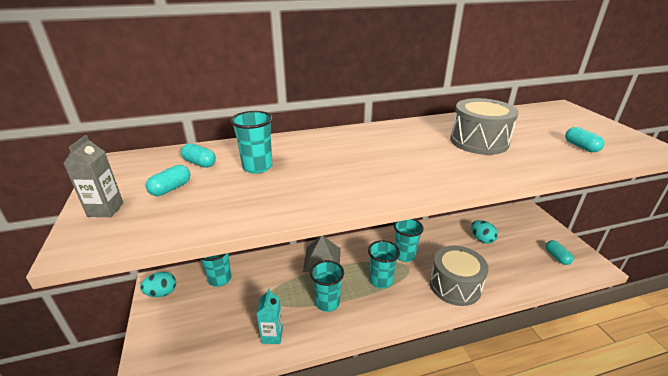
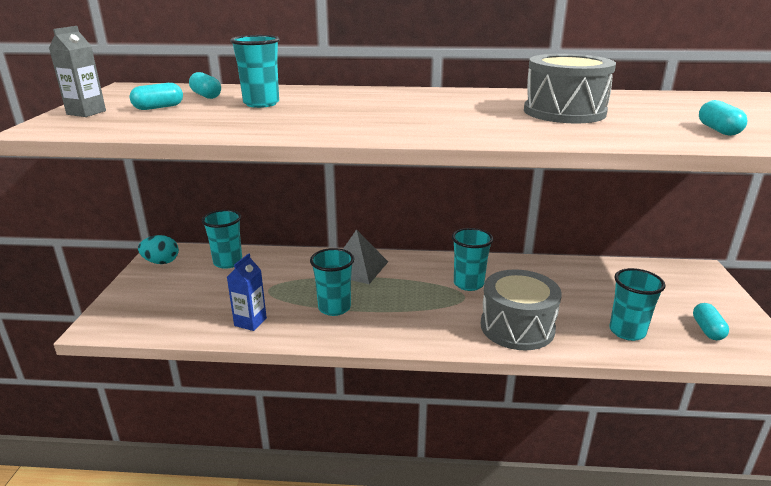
camera: 20 degrees right, 5 degrees down
(272, 335) = (250, 322): turquoise carton -> blue carton
(381, 280) = (417, 301): turquoise cup -> turquoise cup (627, 331)
(481, 239) = (597, 288): turquoise egg -> none

